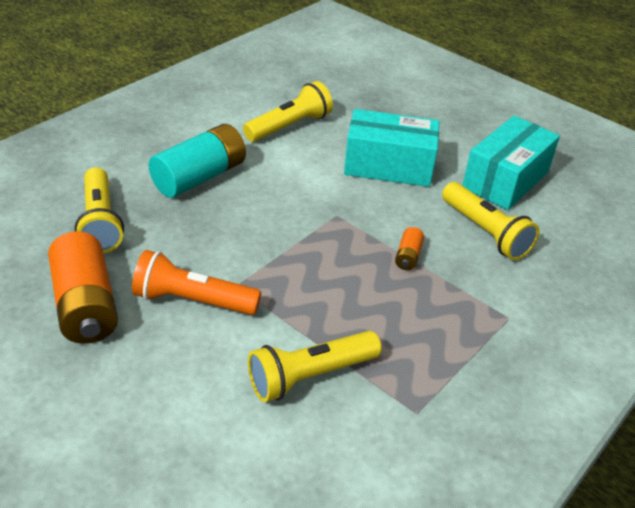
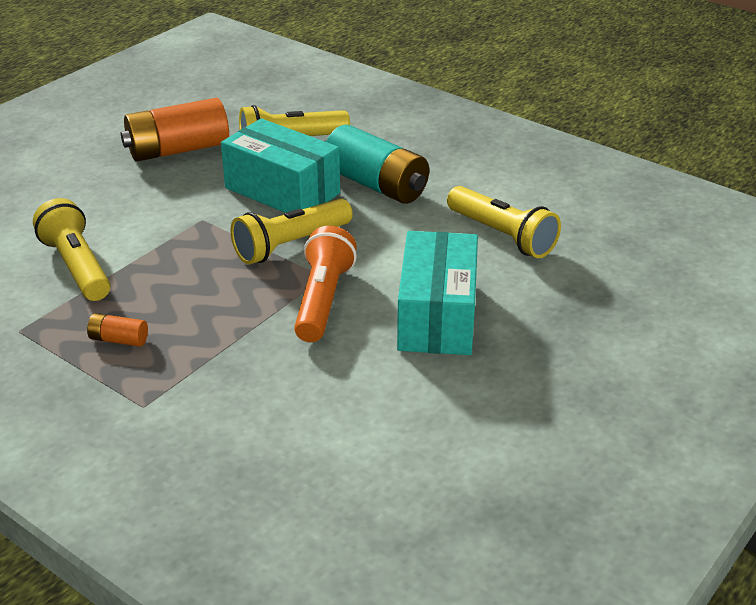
camera: 90 degrees right, 5 degrees down
(193, 300) = (181, 199): orange flashlight -> orange flashlight (322, 300)
(408, 256) = (251, 329): orange battery -> orange battery (118, 339)
(485, 232) = (305, 397): yellow flashlight -> yellow flashlight (291, 245)
(505, 180) = (434, 428): turquoise box -> turquoise box (282, 190)

